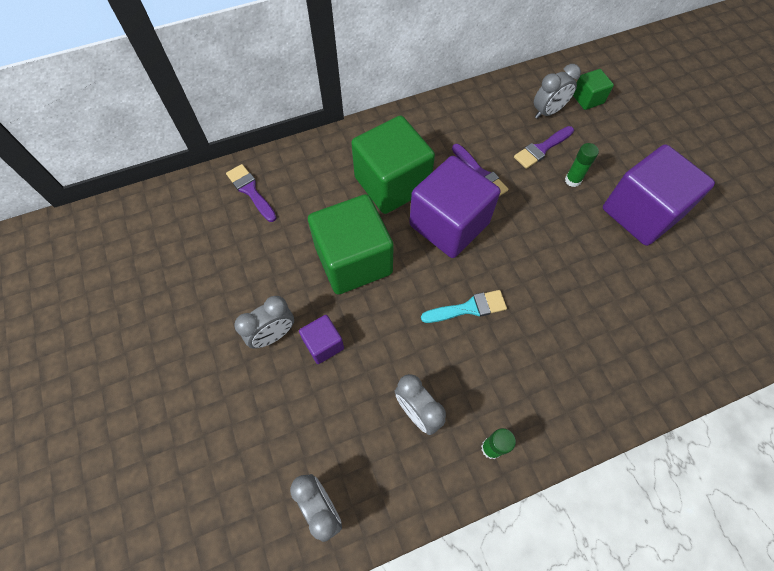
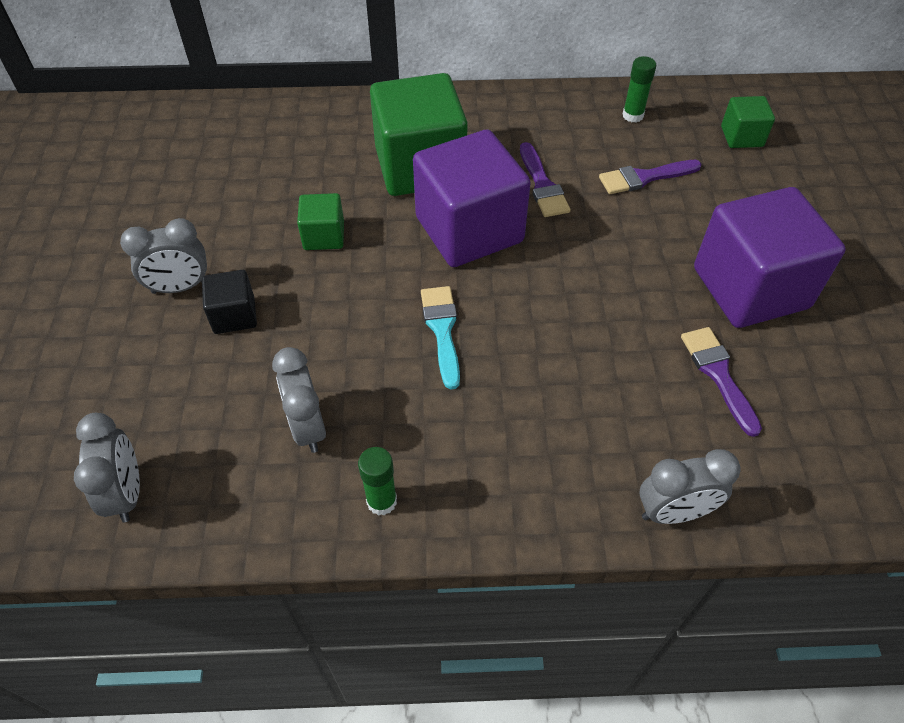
camera: 20 degrees right, 10 degrees down
(251, 191) = (243, 131): purple brush -> purple brush (718, 374)
(323, 344) = (234, 315): purple cube -> black cube
(353, 260) = (324, 236): green cube -> green cube, size x0.47
(468, 308) = (442, 330): turquoise brush -> turquoise brush turned 105 degrees counterclockwise
(547, 112) = (675, 138): grey clock -> grey clock (673, 512)
(572, 180) = (669, 224): green glue stick -> green glue stick (632, 115)

